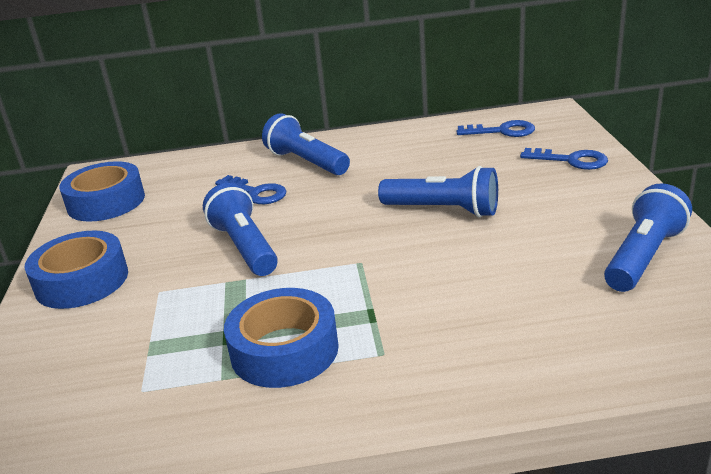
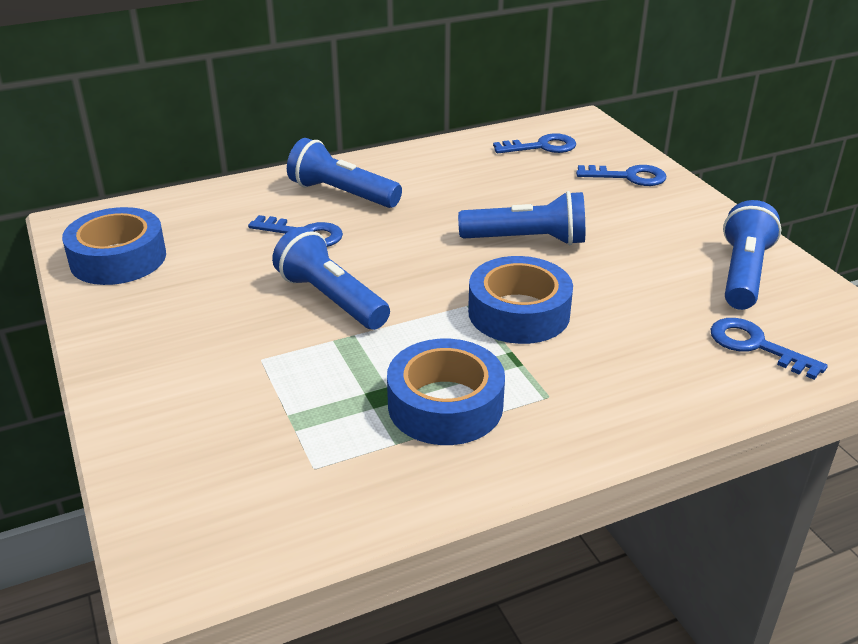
camera: 20 degrees left, 5 degrees up
(82, 281) = (155, 357): blue tape -> blue tape (519, 313)
(620, 329) = (755, 346): none -> blue key

